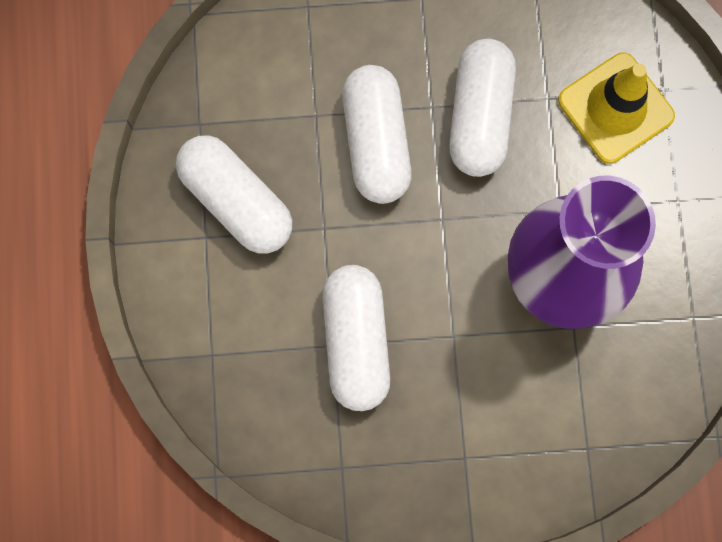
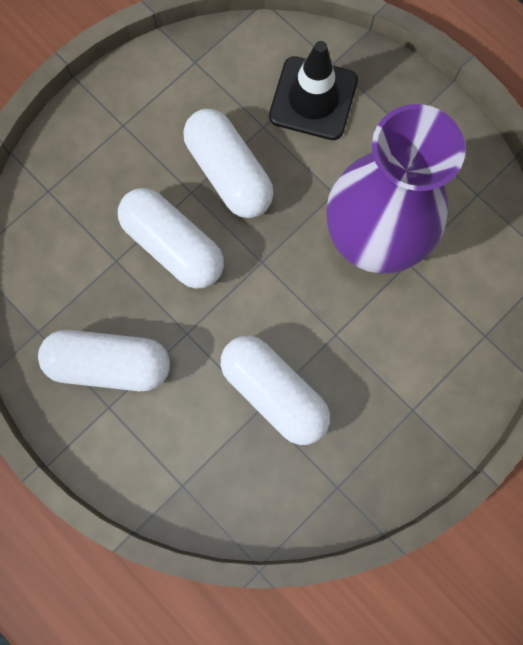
camera: 40 degrees left, 0 degrees up
(615, 108) = (313, 99): yellow traffic cone -> black traffic cone

